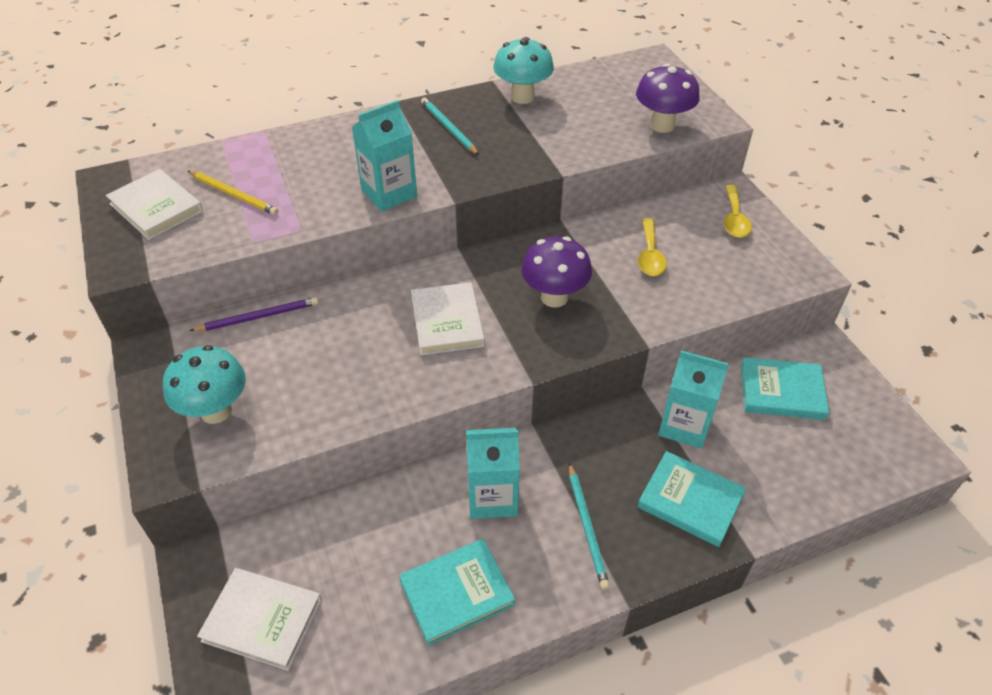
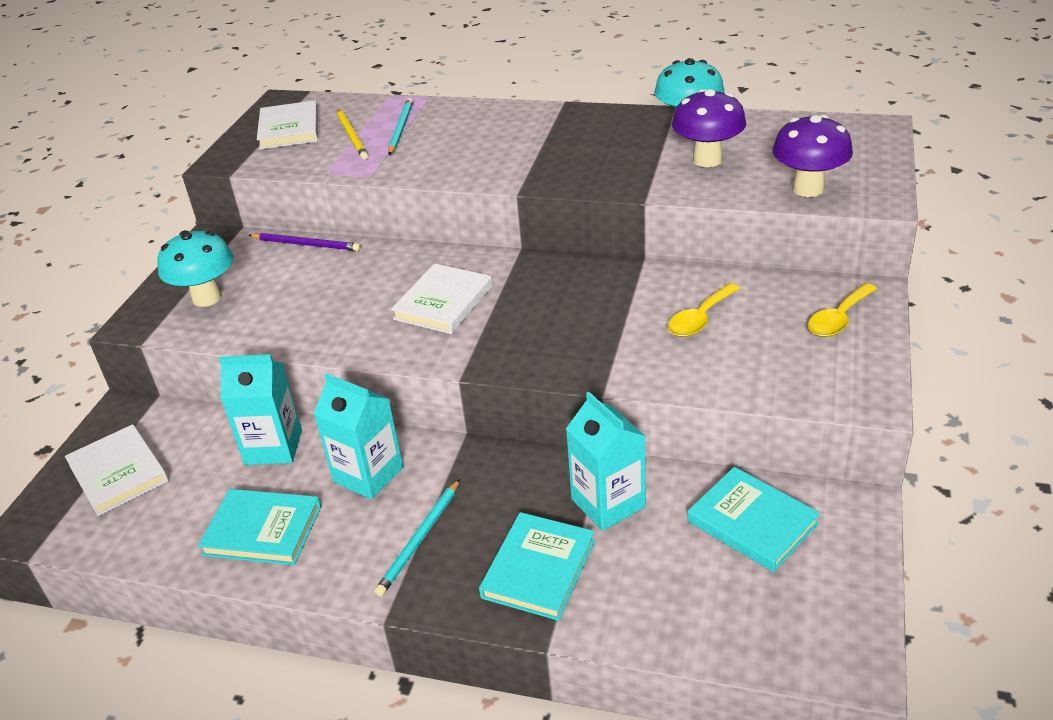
camera: 40 degrees right, 10 degrees down
(389, 193) = (470, 170): turquoise carton -> turquoise carton (273, 447)
(448, 128) = (584, 134): turquoise pencil -> turquoise pencil (401, 129)
(554, 297) = (560, 319): purple mushroom -> purple mushroom (707, 160)
(690, 501) = (539, 569): turquoise book -> turquoise book turned 45 degrees clockwise

